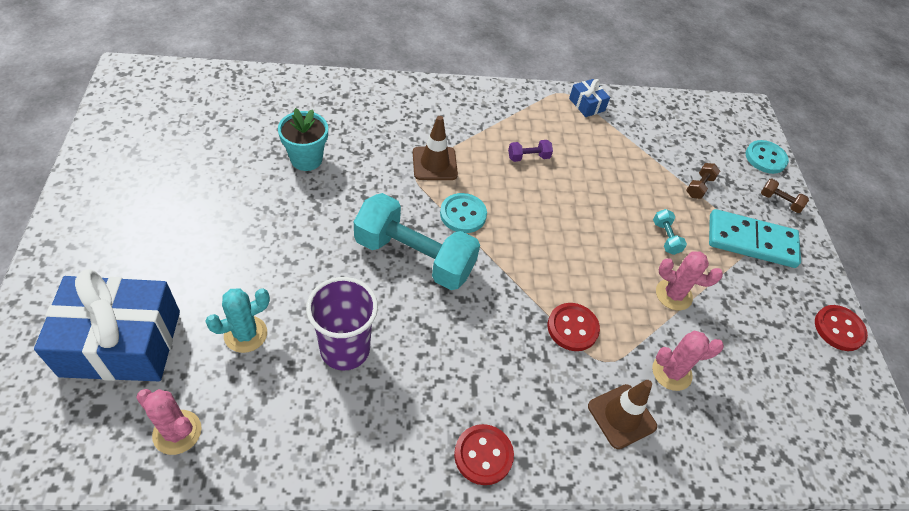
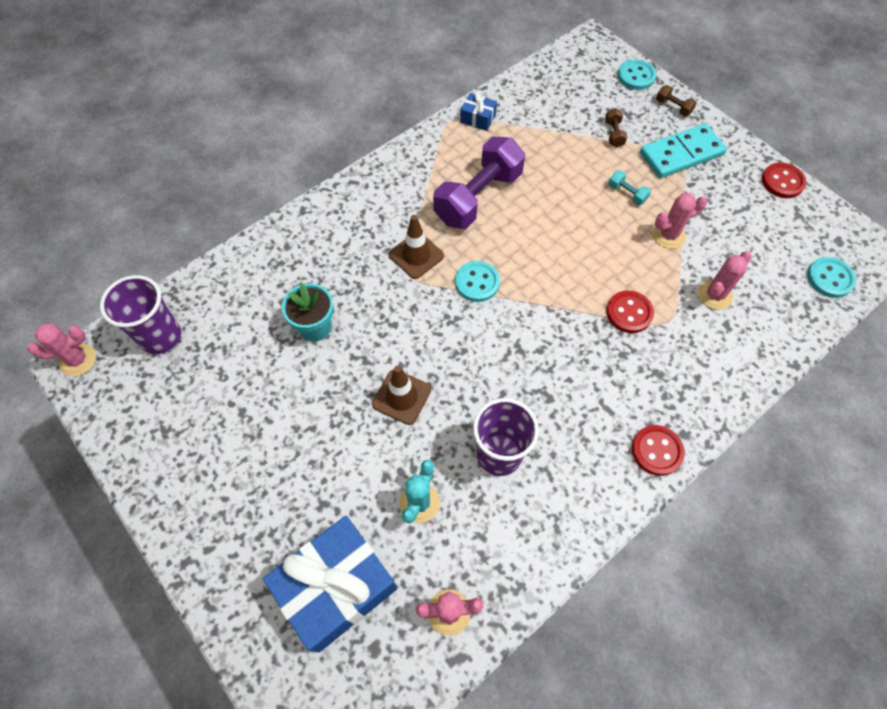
camera: 30 degrees left, 10 degrees up
(132, 71) = (78, 360): none -> pink cactus
(198, 93) = (161, 336): none -> purple cup
(414, 257) = (476, 344): turquoise dumbbell -> none
(528, 157) = (478, 197): purple dumbbell -> purple dumbbell, size x2.48
(621, 416) = (712, 352): brown traffic cone -> brown traffic cone (401, 397)
(779, 201) = (673, 107): brown dumbbell -> brown dumbbell turned 45 degrees clockwise
(812, 444) = (829, 278): none -> turquoise button

